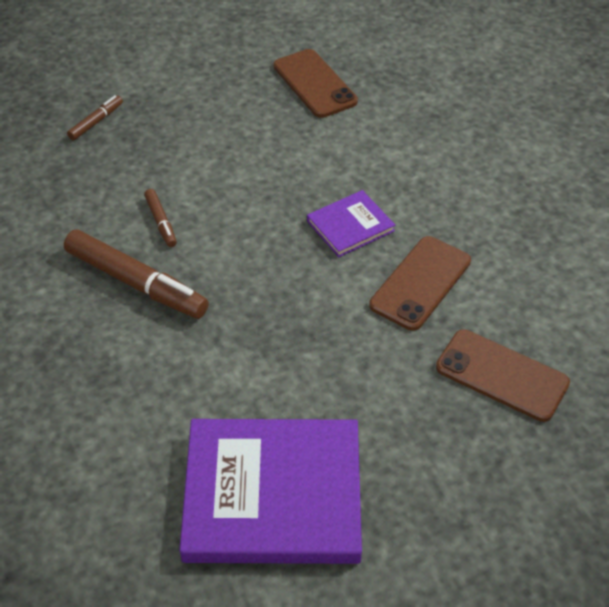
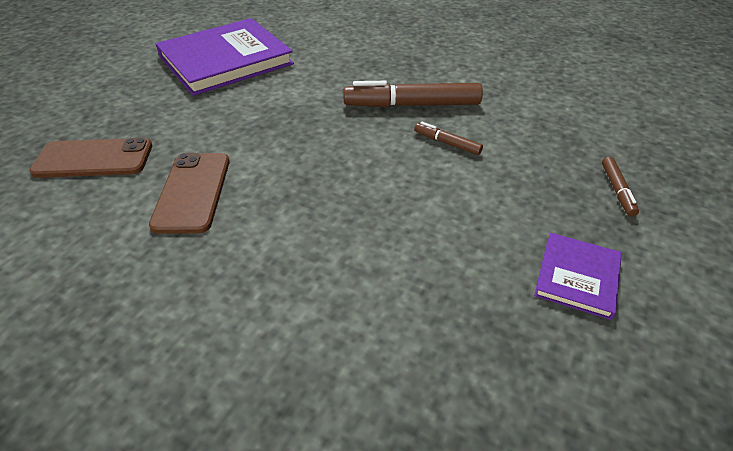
camera: 145 degrees right, 5 degrees down
(314, 84) = (486, 369): brown phone -> none
(350, 226) = (289, 210): purple book -> purple book (577, 277)

